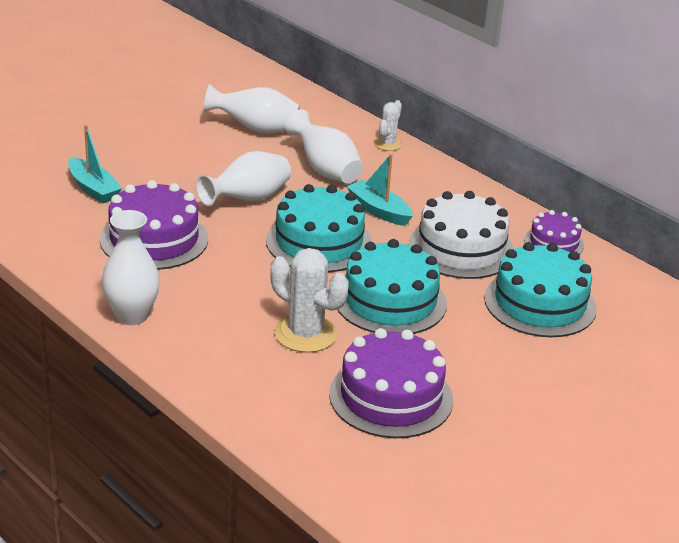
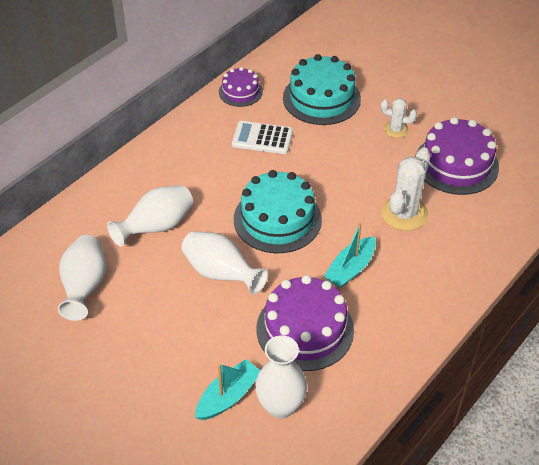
camera: 95 degrees left, 15 degrees up
(131, 315) = (422, 321): white vase -> white vase (280, 406)
(379, 210) = (218, 187): turquoise boat -> turquoise boat (350, 269)
(388, 144) = (101, 190): white cactus -> white cactus (396, 129)
(390, 301) = (346, 172): turquoise cake -> none
(461, 248) = (262, 138): white cake -> white calculator

